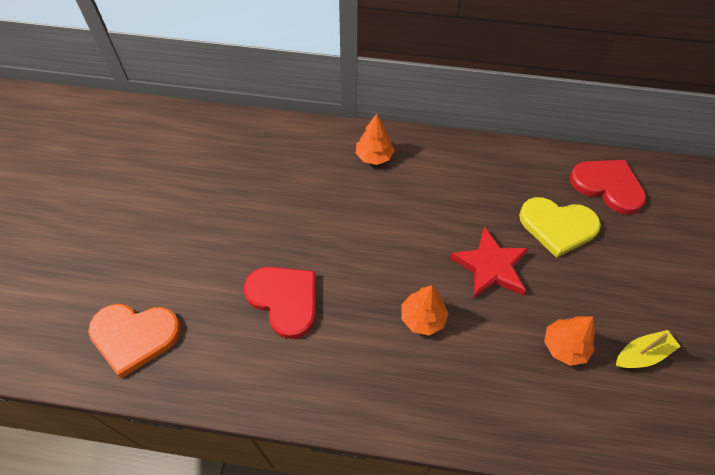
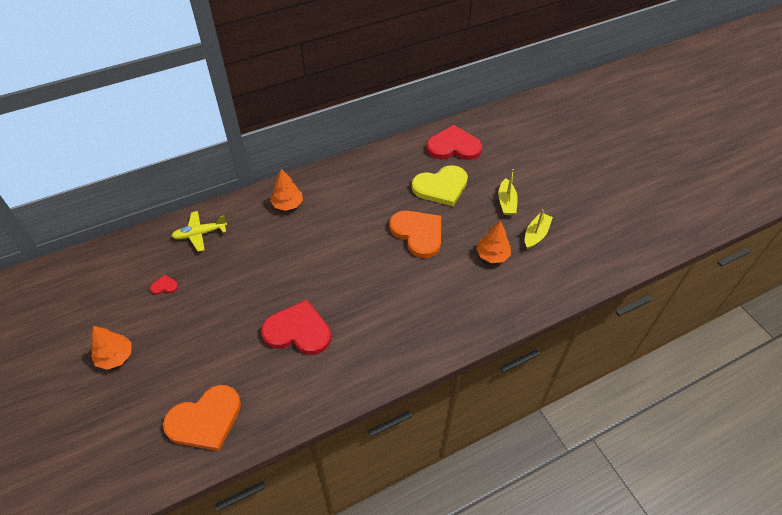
camera: 35 degrees left, 5 degrees down
(202, 177) = (164, 286): none -> red heart
(270, 143) = (200, 234): none -> yellow plane
(422, 318) = (398, 288): orange tree -> orange tree (115, 357)
(490, 267) = (418, 233): red star -> orange heart
(629, 290) = (506, 202): none -> yellow boat

